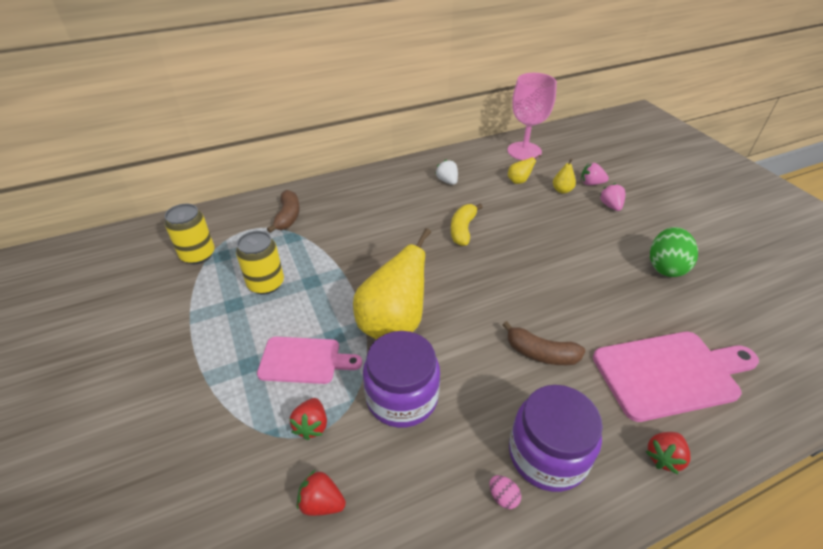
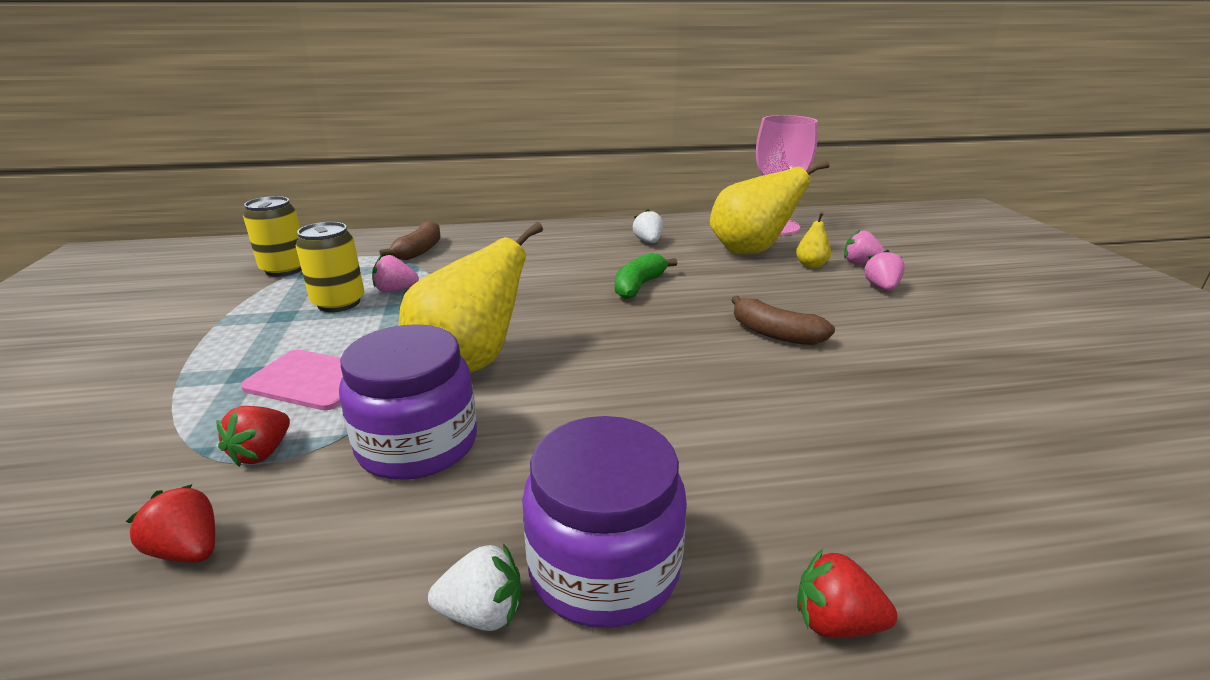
camera: 15 degrees right, 15 degrees down
(298, 263) = (395, 290): none -> pink strawberry
(463, 230) = (639, 286): yellow banana -> green banana
(503, 497) = (482, 613): pink egg -> white strawberry
(519, 181) = (750, 251): yellow pear -> yellow pear, size x2.31
(540, 353) = (674, 430): brown banana -> brown banana (775, 334)
(664, 457) = (835, 622): red strawberry -> red strawberry turned 45 degrees clockwise
(665, 267) = (949, 362): green egg -> none
(670, 373) = (903, 496): pink cutting board -> none

